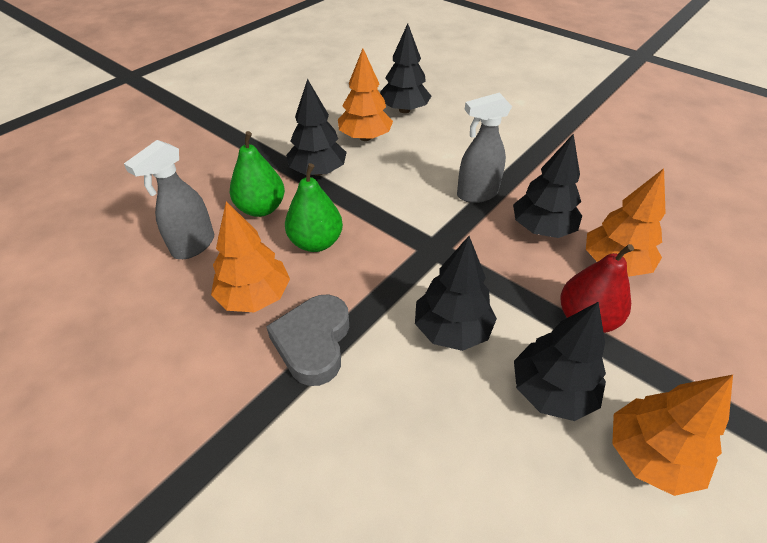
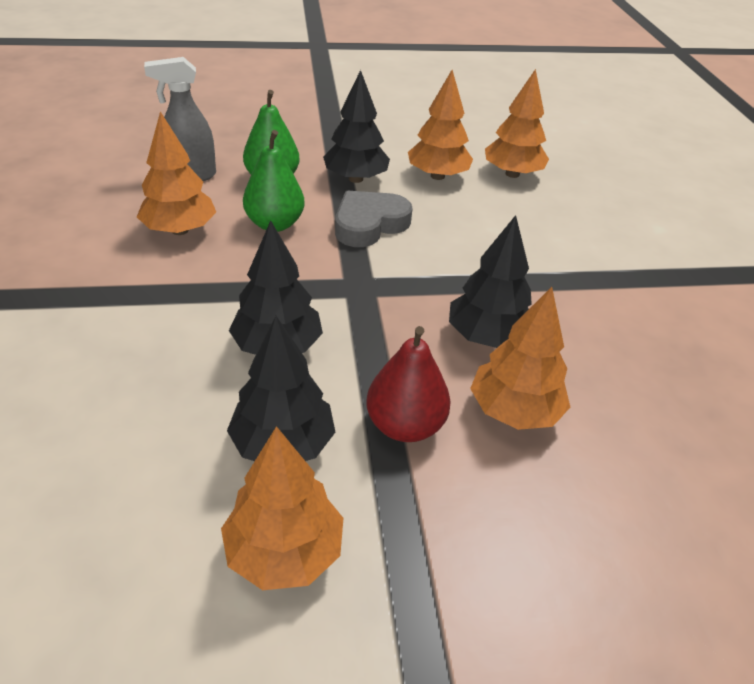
camera: 40 degrees right, 5 degrees down
(313, 342) = (170, 282): grey heart -> grey heart (369, 224)
(404, 110) = (512, 174): black tree -> orange tree
(476, 194) = (468, 273): grey spray bottle -> none

